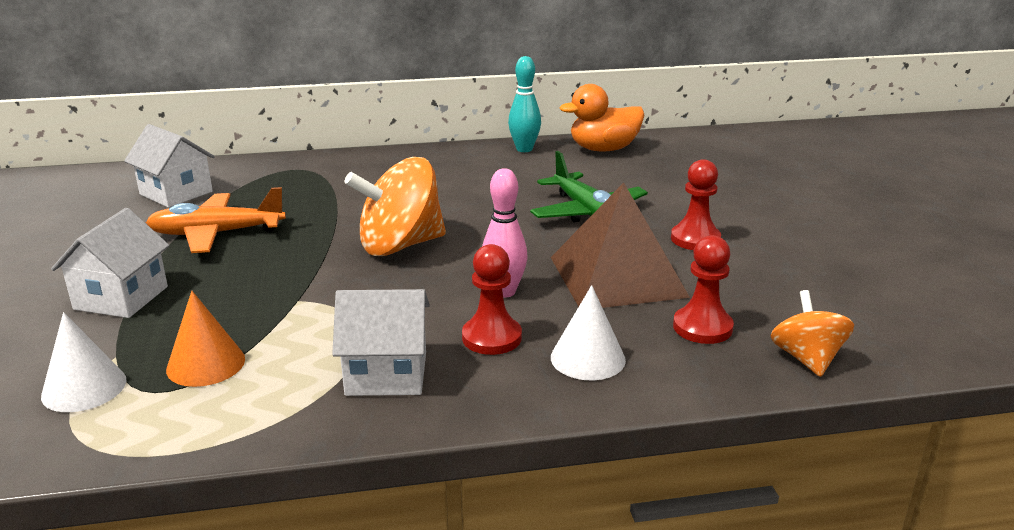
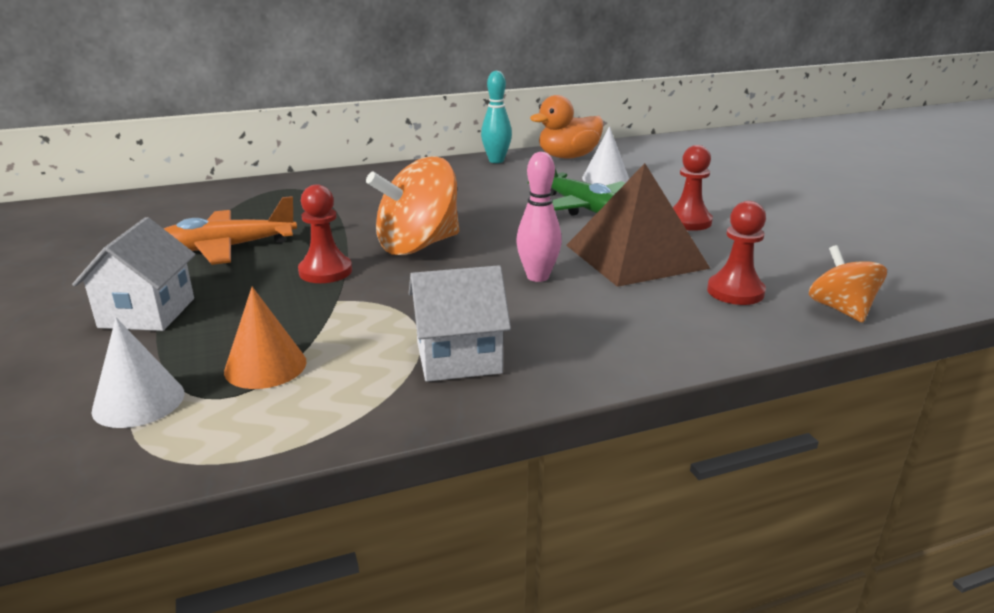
camera: 10 degrees left, 0 degrees up
(176, 193) = (169, 216): white house -> none
(491, 338) = (546, 317): red pawn -> red pawn (325, 271)
(587, 358) = (646, 326): white cone -> white cone (605, 178)

